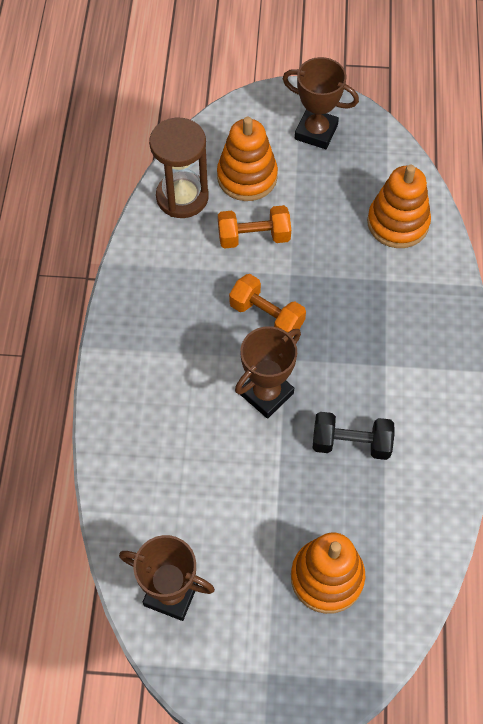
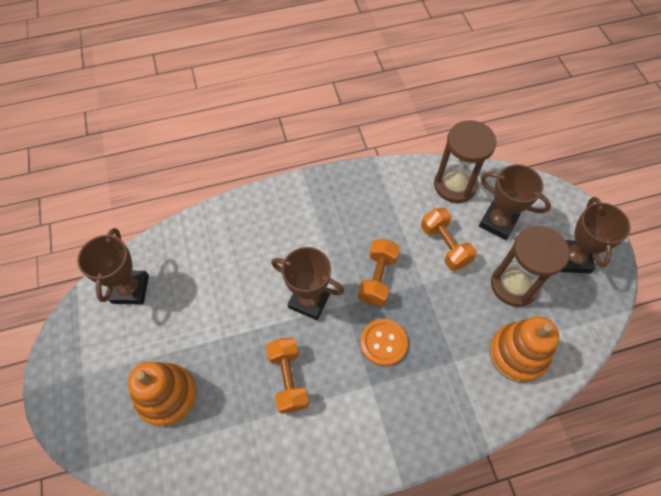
camera: 70 degrees right, 0 degrees up
(247, 177) = (498, 222): orange stacking toy -> brown trophy
(324, 194) = (514, 285): none -> brown hourglass
(343, 337) = (383, 343): none -> orange button
(351, 443) = (288, 379): black dumbbell -> orange dumbbell

